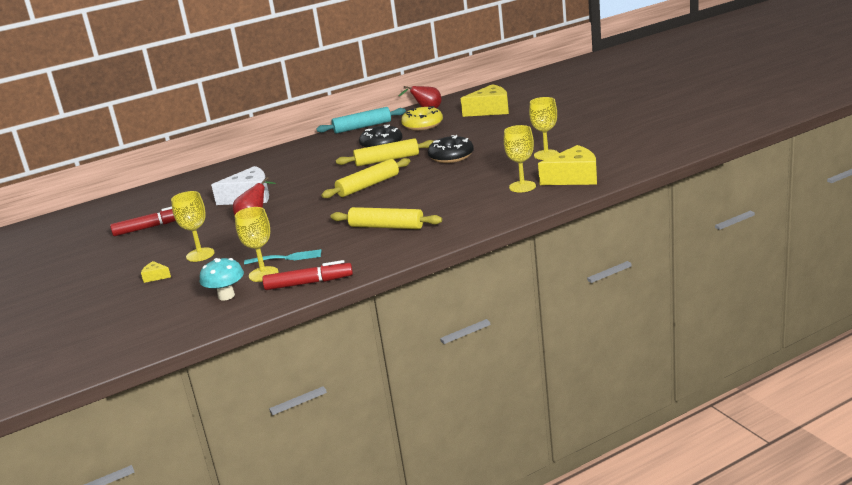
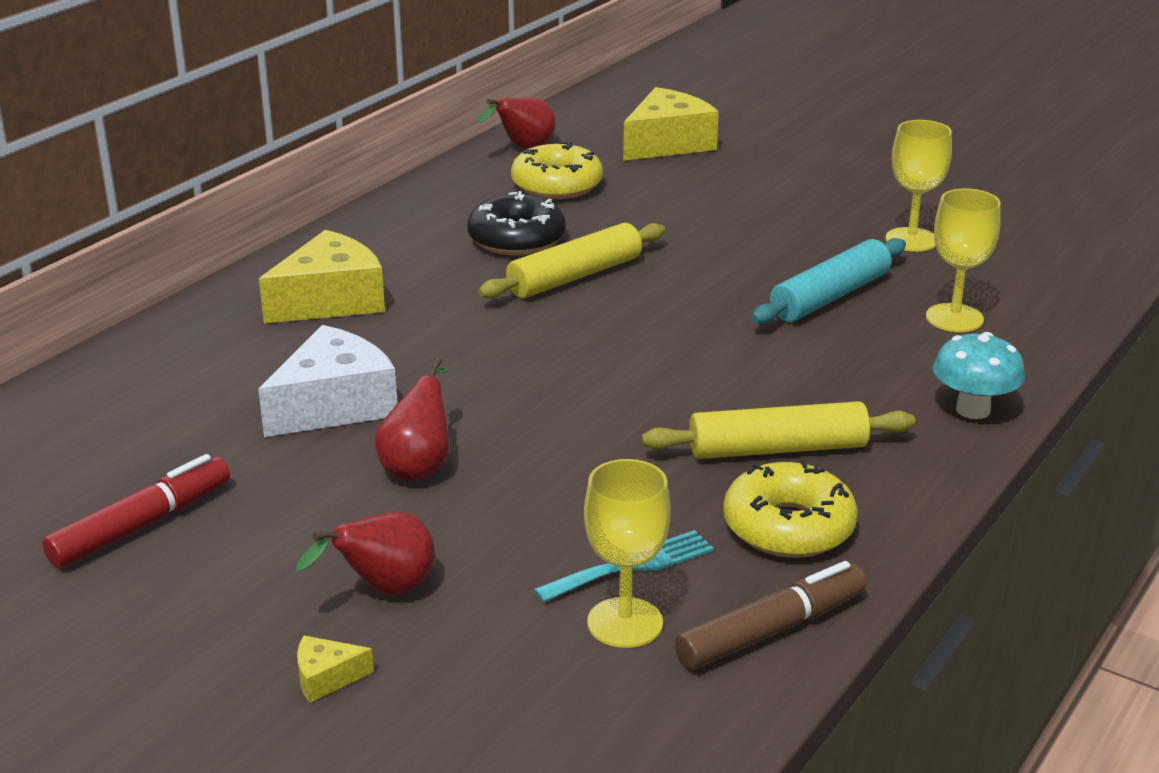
camera: 30 degrees left, 5 degrees up
(200, 255) = (383, 590): yellow goblet -> red pear
(226, 296) = (598, 704): turquoise mushroom -> turquoise mushroom (973, 410)
(309, 283) = (771, 630): red marker -> brown marker
(356, 252) = (788, 527): none -> yellow donut
(362, 127) = (416, 197): turquoise rolling pin -> turquoise rolling pin (830, 296)
(368, 185) = (607, 346): yellow rolling pin -> none
(451, 156) = (714, 258): black donut -> none
(574, 178) = (1032, 289): yellow cheese -> yellow cheese (330, 301)

